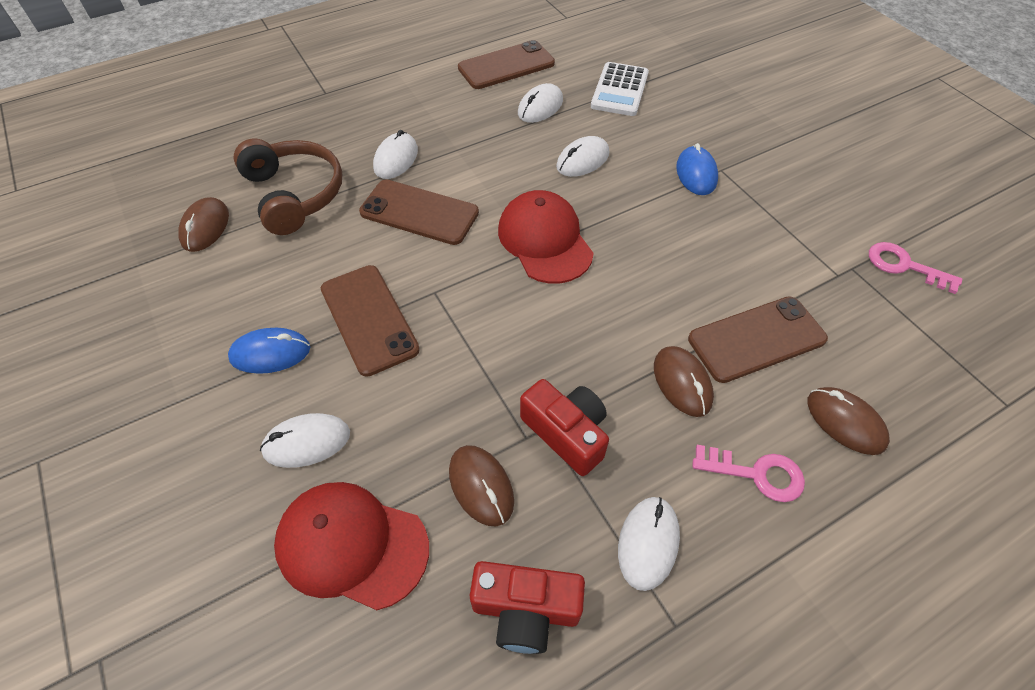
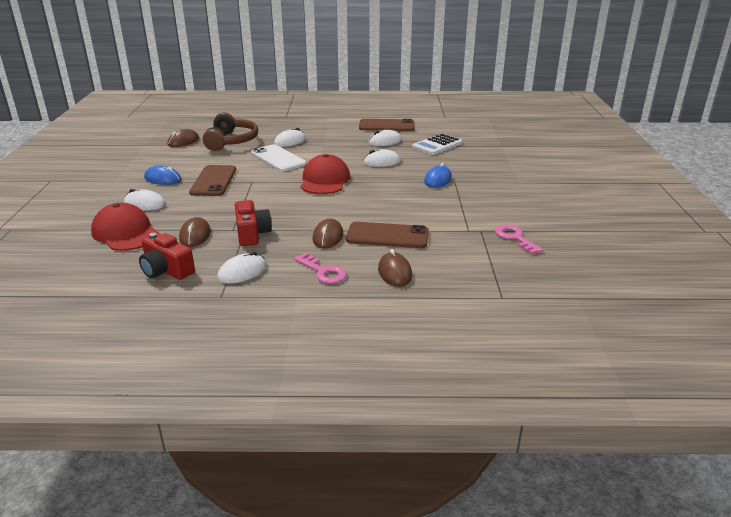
camera: 30 degrees right, 25 degrees down
(419, 213) = (278, 159): brown phone -> white phone

